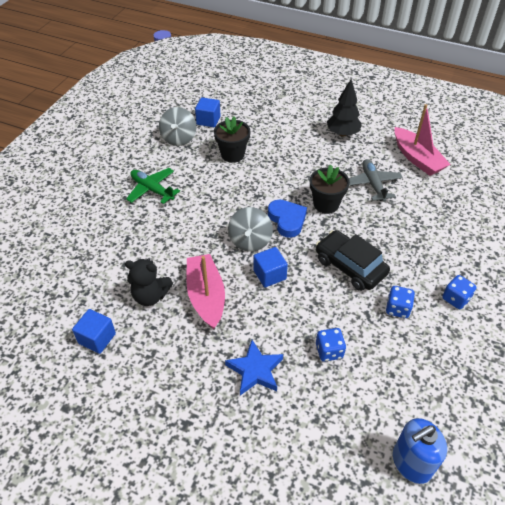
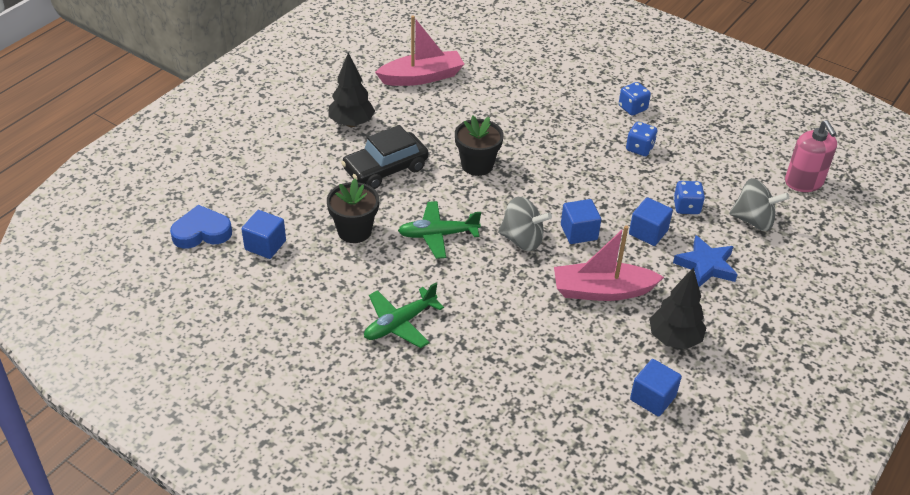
camera: 80 degrees left, 5 degrees down
(150, 296) = (594, 342): black teddy bear -> none
(161, 350) = (674, 339): none -> black tree
(179, 138) = (295, 282): grey spinning top -> grey spinning top (753, 220)
(241, 194) = (437, 235): none -> green plane
(285, 323) = (648, 232): none -> blue cube
(287, 220) = (495, 202): blue heart -> blue heart (202, 232)
(350, 266) = (578, 168): black car -> black car (385, 169)
(373, 184) = (454, 121): grey plane -> none
(411, 462) = (803, 182): blue soap dispenser -> pink soap dispenser

